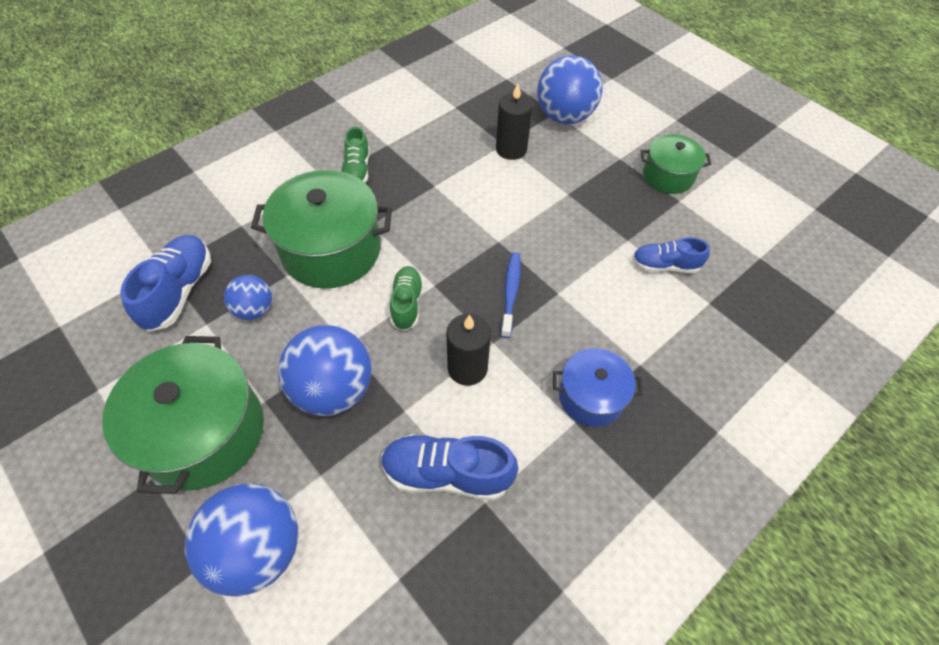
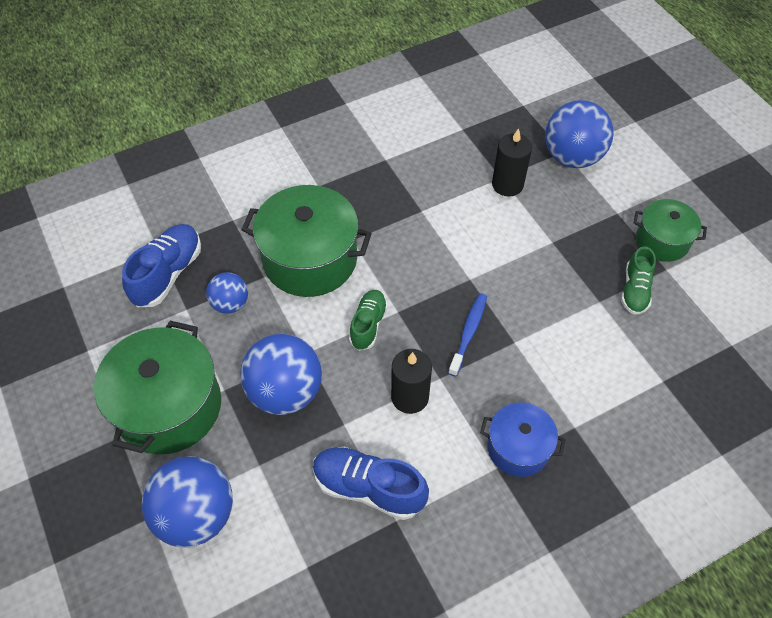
camera: 15 degrees right, 0 degrees up
(357, 170) = (350, 182): green shoe -> green shoe (635, 290)
(664, 265) = (629, 334): blue shoe -> none

